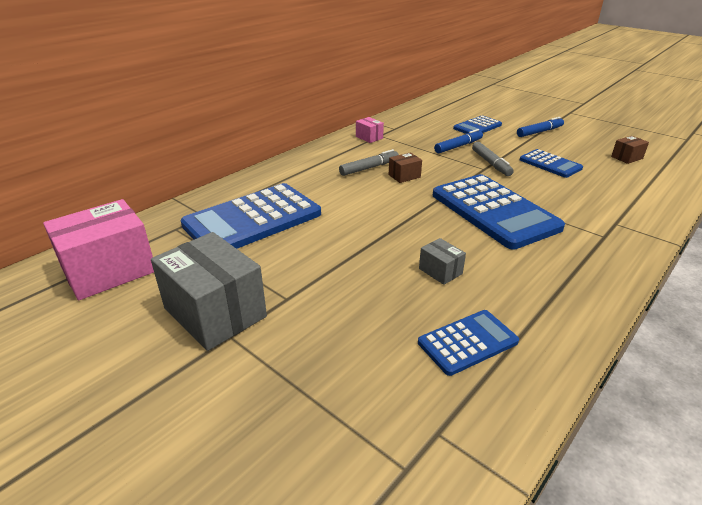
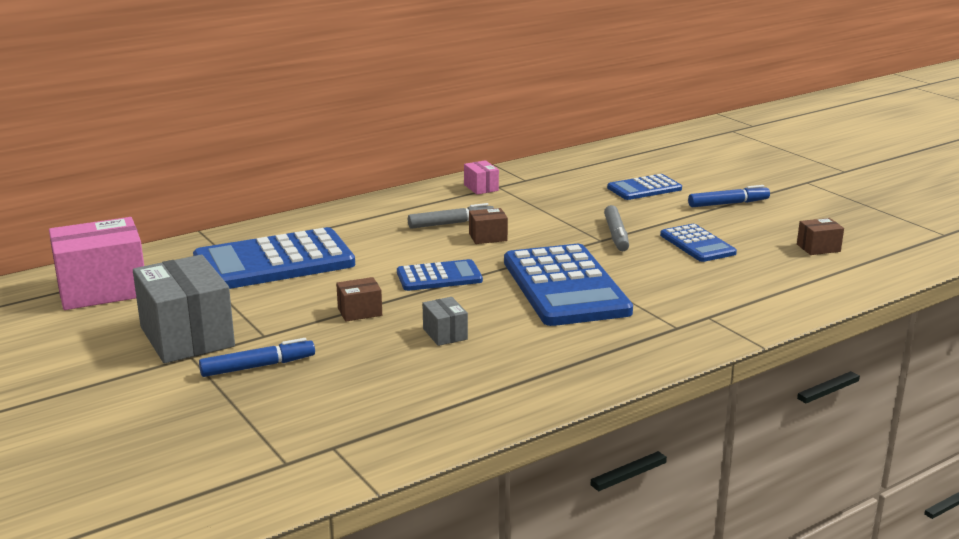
camera: 15 degrees right, 10 degrees down
(355, 259) = (360, 312): none -> brown box
(458, 146) = (592, 210): blue marker -> blue marker (258, 366)
(467, 342) = (419, 393): blue calculator -> blue calculator (439, 277)

